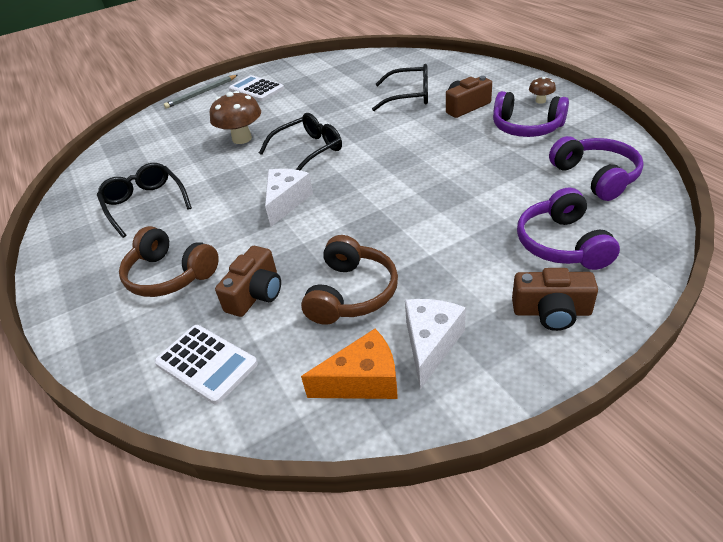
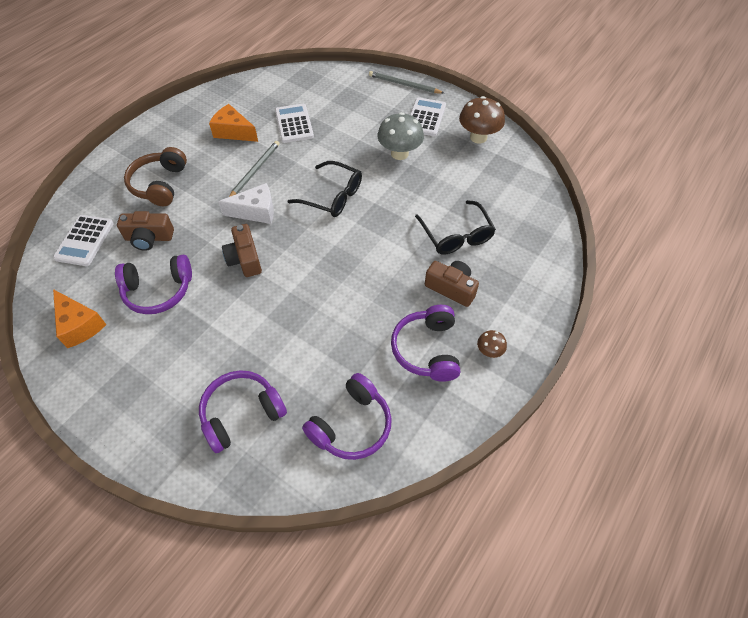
camera: 60 degrees right, 15 degrees up
(145, 204) = (233, 132): black glasses -> orange cheese
(181, 161) = (294, 124): none -> white calculator
(224, 195) = (255, 171): none -> grey pencil
(242, 139) = (337, 145): brown mushroom -> brown mushroom (478, 137)
(288, 108) = (399, 153): none -> grey mushroom
(351, 293) = (158, 291): brown headphones -> purple headphones
(431, 344) = (116, 352): white cheese -> none
(551, 312) = (158, 420): brown camera -> brown camera (245, 259)

